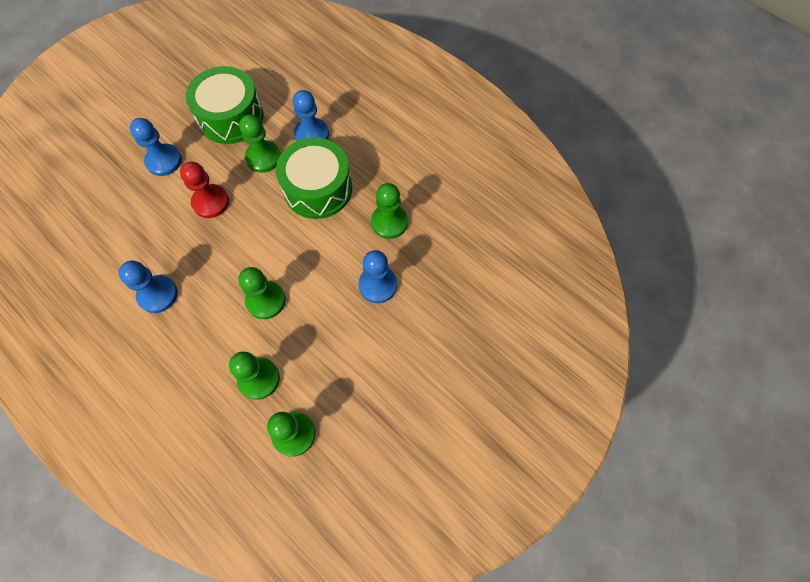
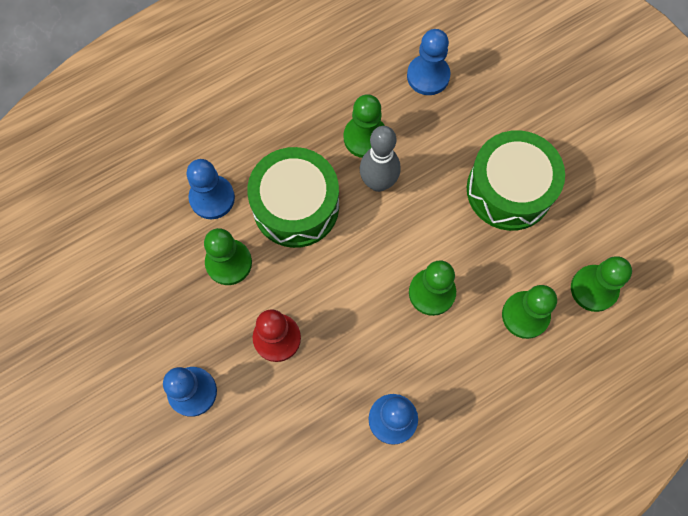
camera: 75 degrees left, 5 degrees up
(231, 117) = (149, 294): green drum -> green drum (509, 190)
(352, 240) = (378, 182): none -> grey bowling pin
(378, 285) = (442, 168): blue pawn -> blue pawn (428, 76)

